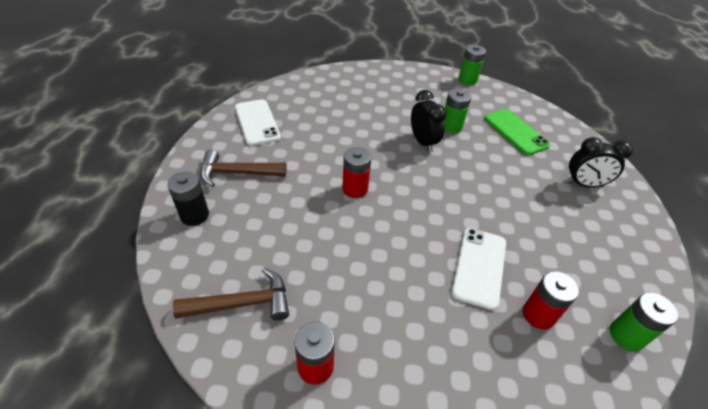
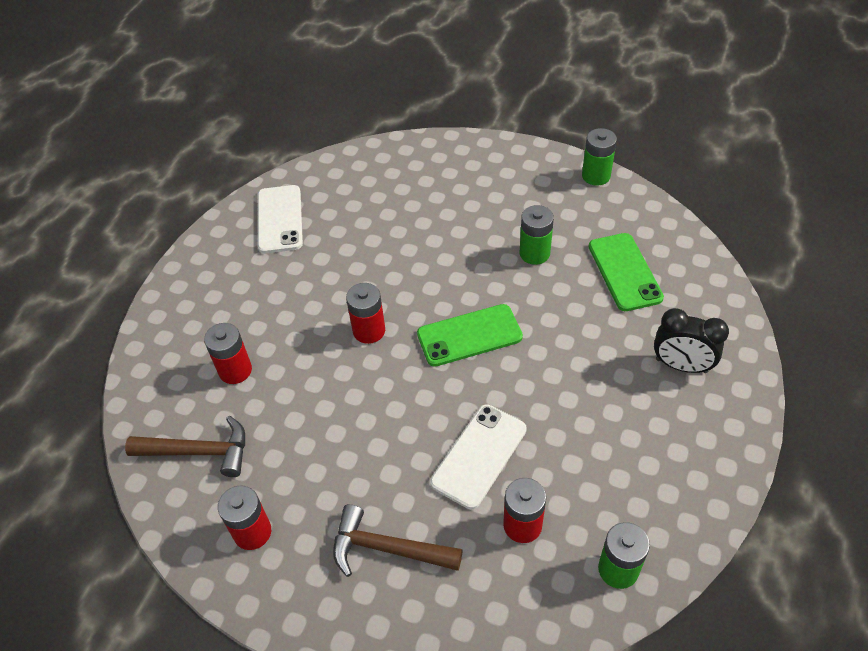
camera: 20 degrees right, 5 degrees up
(194, 215) = (175, 340): black battery -> none
(237, 173) = (236, 290): brown hammer -> brown hammer (387, 548)
(255, 232) = (235, 370): none -> red battery
(423, 142) = (484, 273): black clock -> none
(431, 183) = (469, 335): none -> green phone

